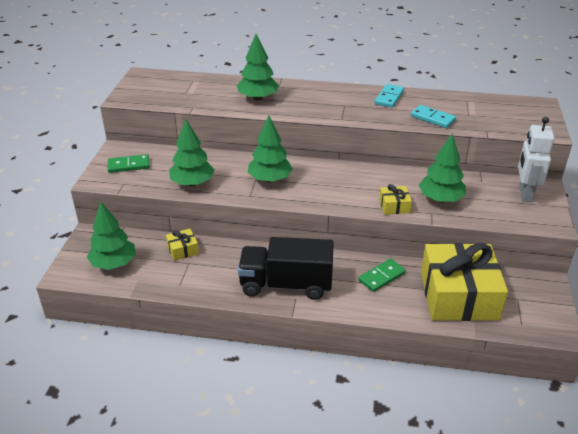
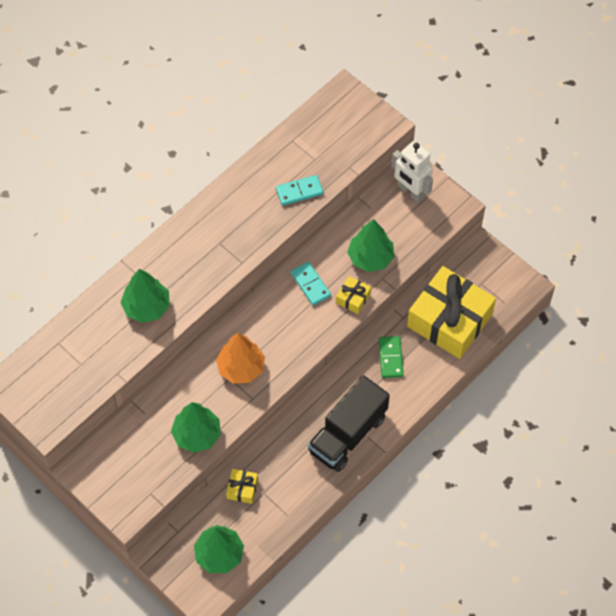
camera: 55 degrees left, 25 degrees up
(129, 165) = (122, 474): green domino -> none
(270, 179) = (241, 368): green tree -> orange tree
(389, 97) = (237, 197): turquoise domino -> turquoise domino (310, 284)

